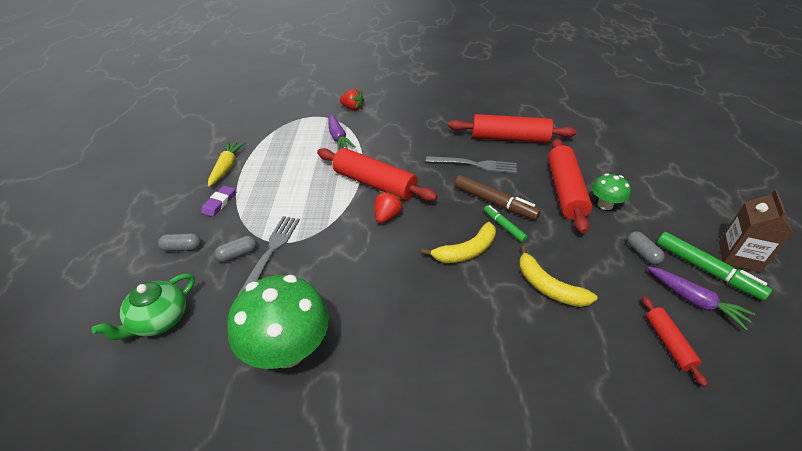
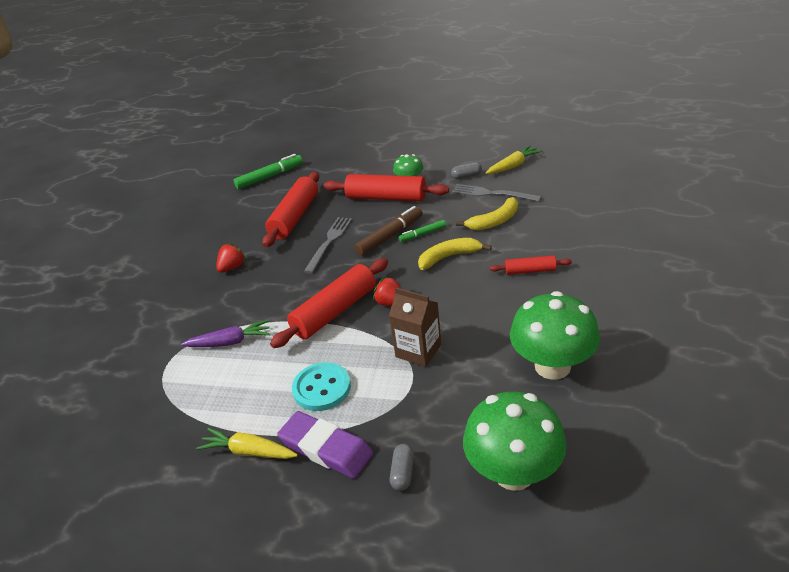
camera: 75 degrees left, 5 degrees down
(158, 320) = (513, 473): green teapot -> green mushroom
(219, 203) = (326, 448): purple eraser -> purple eraser, size x1.83
(237, 254) = (424, 417): grey capsule -> none
(271, 251) = (425, 388): grey fork -> grey fork (492, 194)
(282, 191) = (322, 388): none -> turquoise button
(352, 108) = (167, 330): red strawberry -> red strawberry (232, 267)
(466, 251) = (449, 257): yellow banana -> yellow banana turned 90 degrees counterclockwise
(668, 343) = (547, 182): red rolling pin -> red rolling pin (530, 271)
(695, 301) = (513, 166): purple carrot -> yellow carrot
(706, 270) = (486, 155): green marker -> green marker (269, 176)
(739, 256) = (475, 141): brown carton -> brown carton (418, 350)

